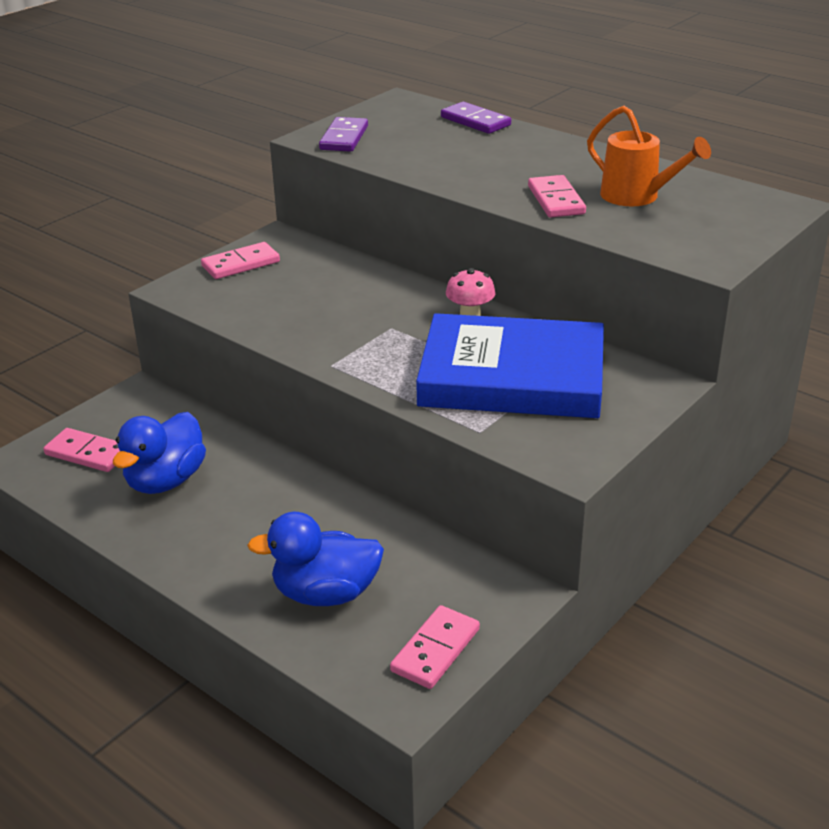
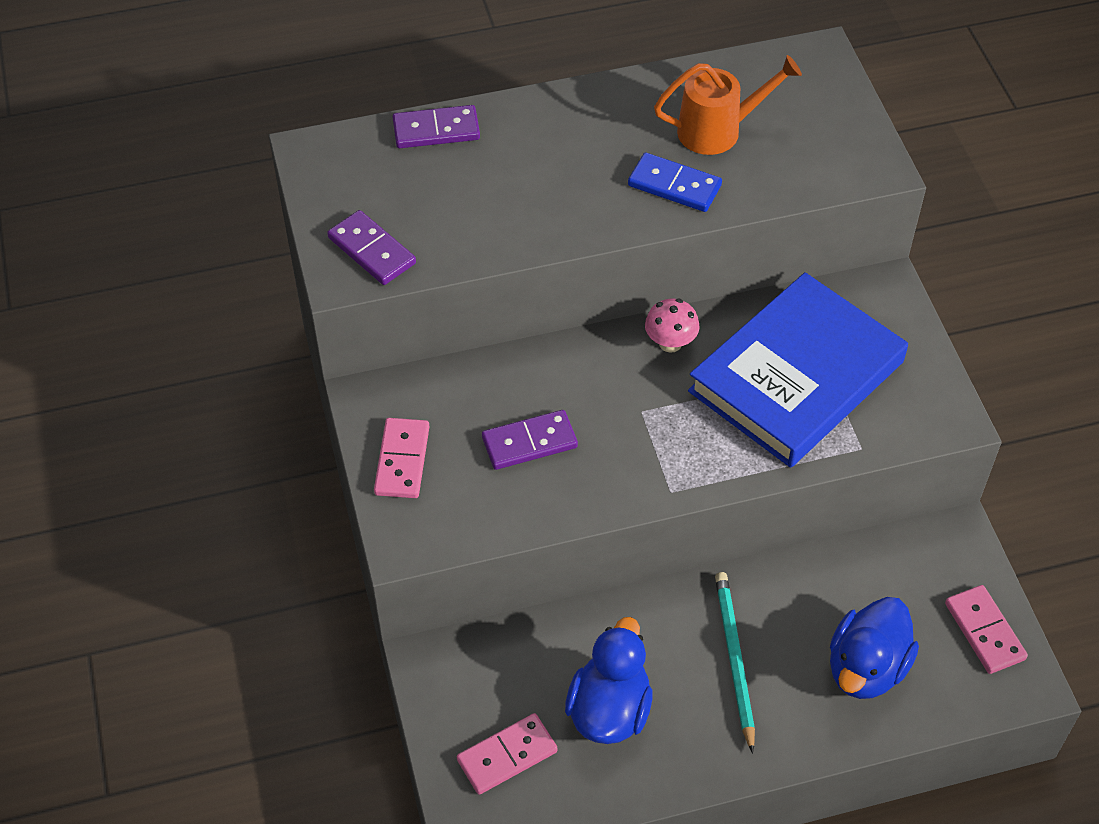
camera: 55 degrees left, 20 degrees up
(165, 481) = (609, 709): blue duck -> blue duck turned 135 degrees counterclockwise
(267, 520) = (734, 659): none -> turquoise pencil
(309, 298) = (529, 442): none -> purple domino
(555, 200) = (674, 186): pink domino -> blue domino

